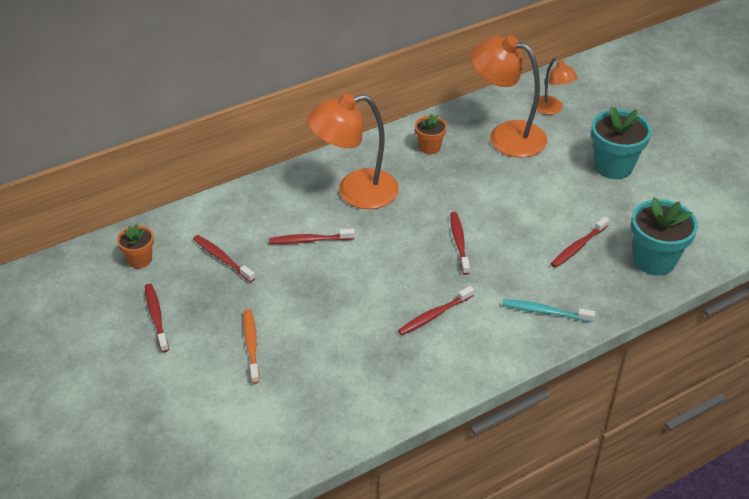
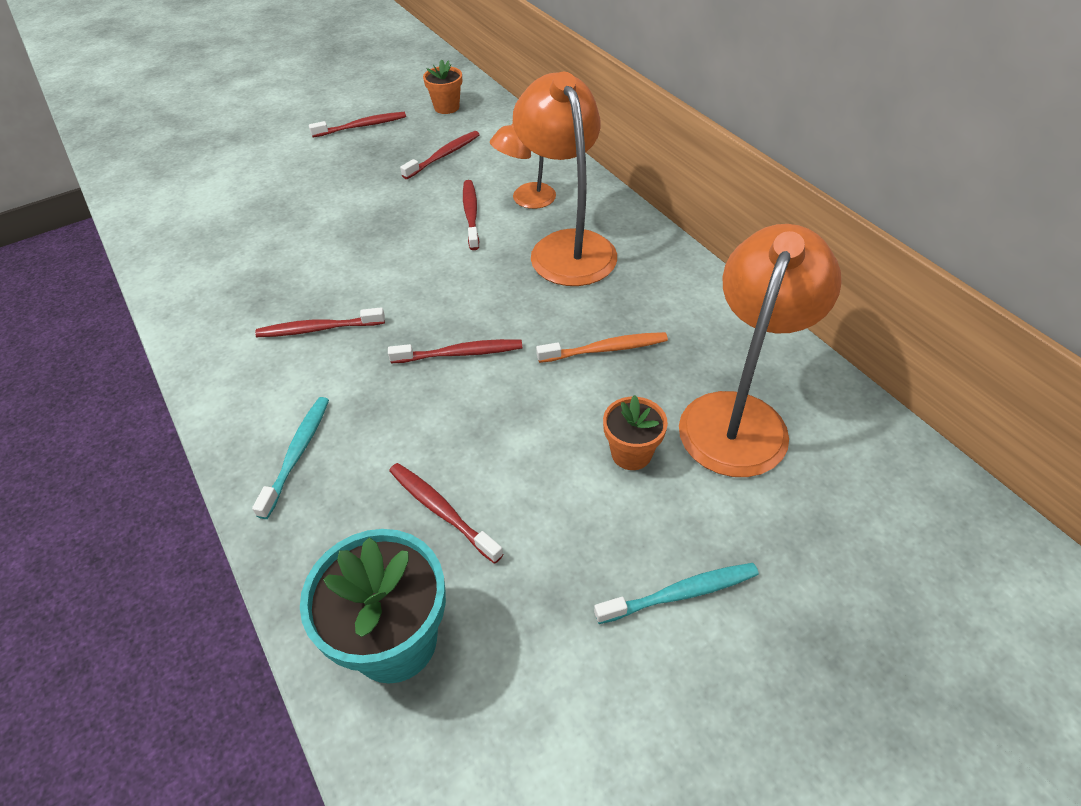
camera: 90 degrees right, 5 degrees up
(251, 345) = (307, 187): orange toothbrush -> orange toothbrush (605, 349)
(429, 147) = (683, 317): orange flower pot -> orange flower pot (631, 453)
(434, 315) = (318, 329): red toothbrush -> red toothbrush turned 60 degrees counterclockwise
(551, 109) = (848, 492): orange lamp -> orange lamp (525, 199)
(613, 166) = (680, 593): turquoise flower pot -> turquoise toothbrush

